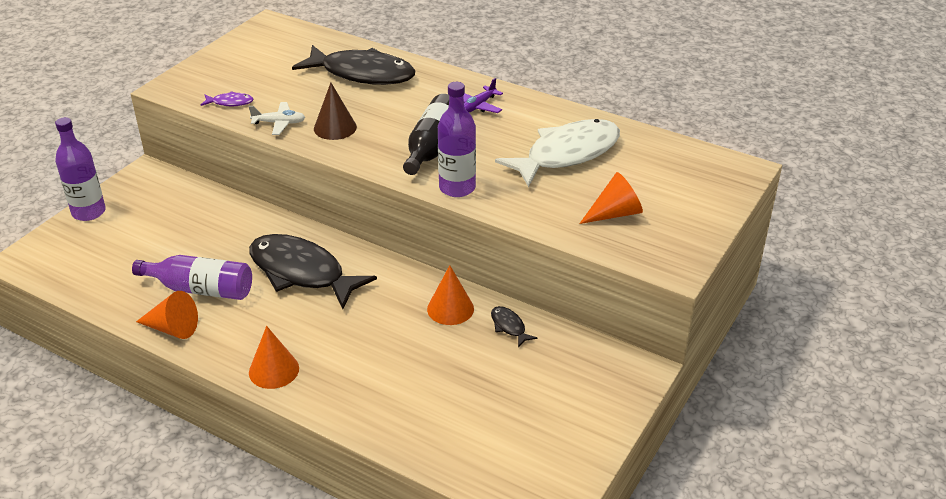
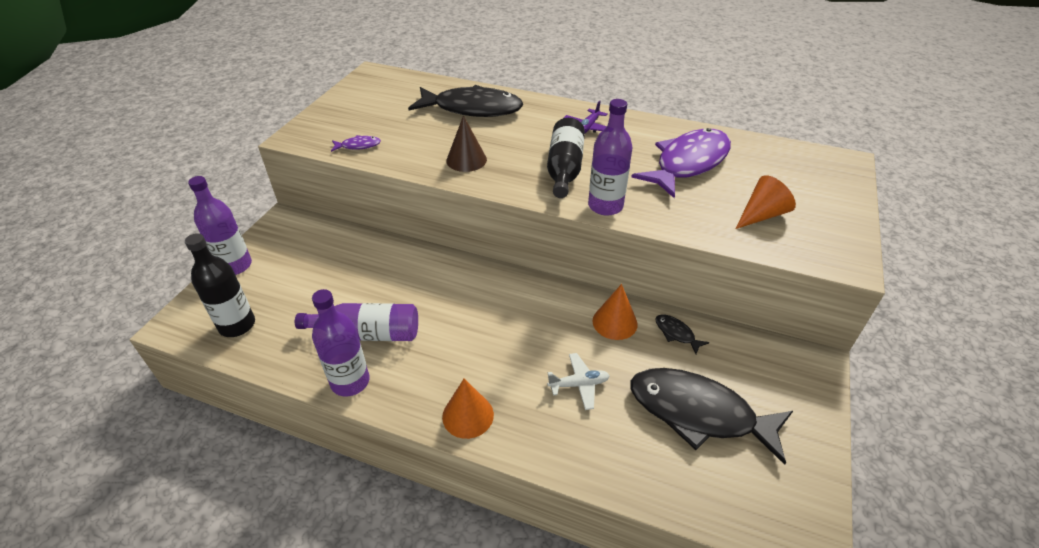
camera: 10 degrees left, 5 degrees up
(79, 267) = (237, 325): none -> black bottle
(173, 328) = (350, 381): orange cone -> purple bottle
(279, 123) = (412, 161): white plane -> white plane (579, 384)
(301, 272) = (461, 303): black fish -> black fish (698, 413)
(567, 154) = (688, 163): white fish -> purple fish

